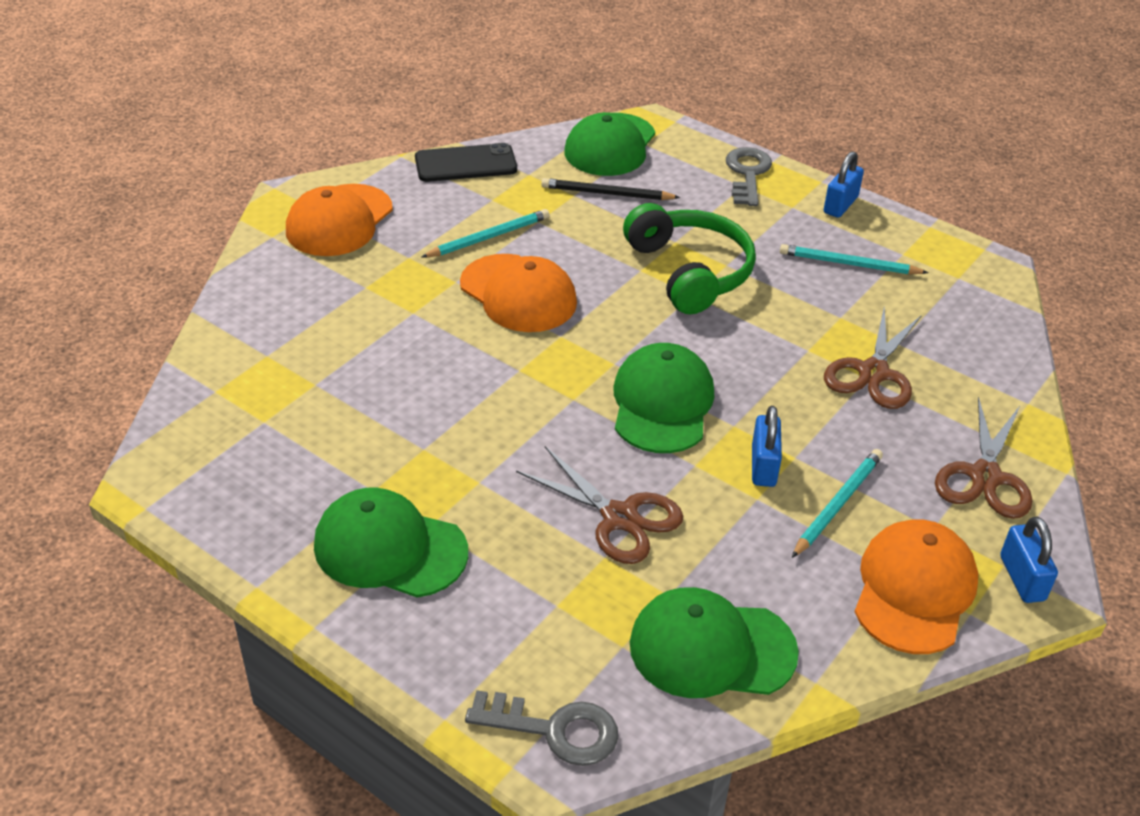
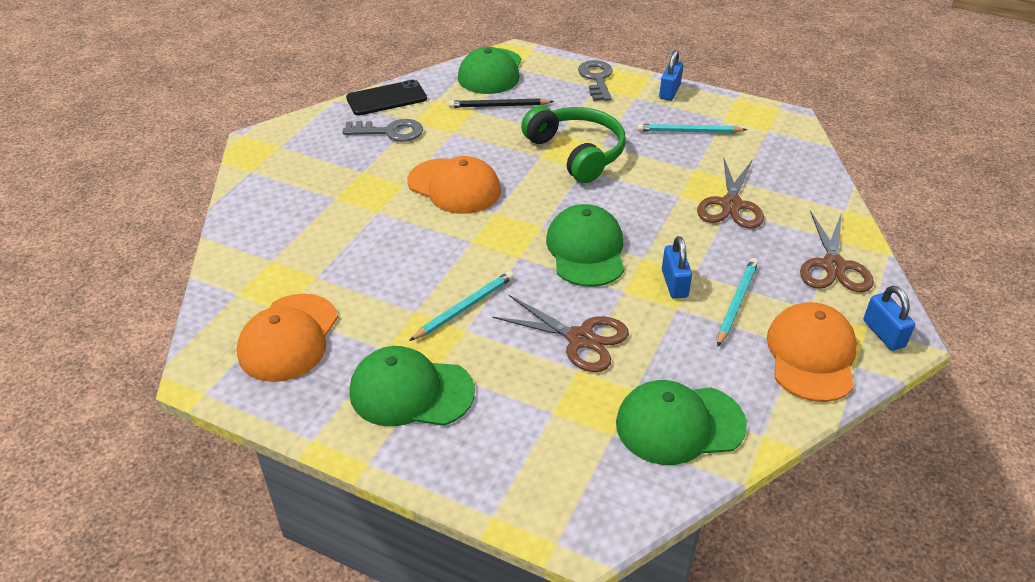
camera: 10 degrees left, 0 degrees up
(339, 221) = (301, 152): orange cap -> orange cap (288, 338)
(489, 237) = (419, 149): turquoise pencil -> turquoise pencil (465, 307)
(554, 729) = (580, 508): grey key -> grey key (389, 132)

